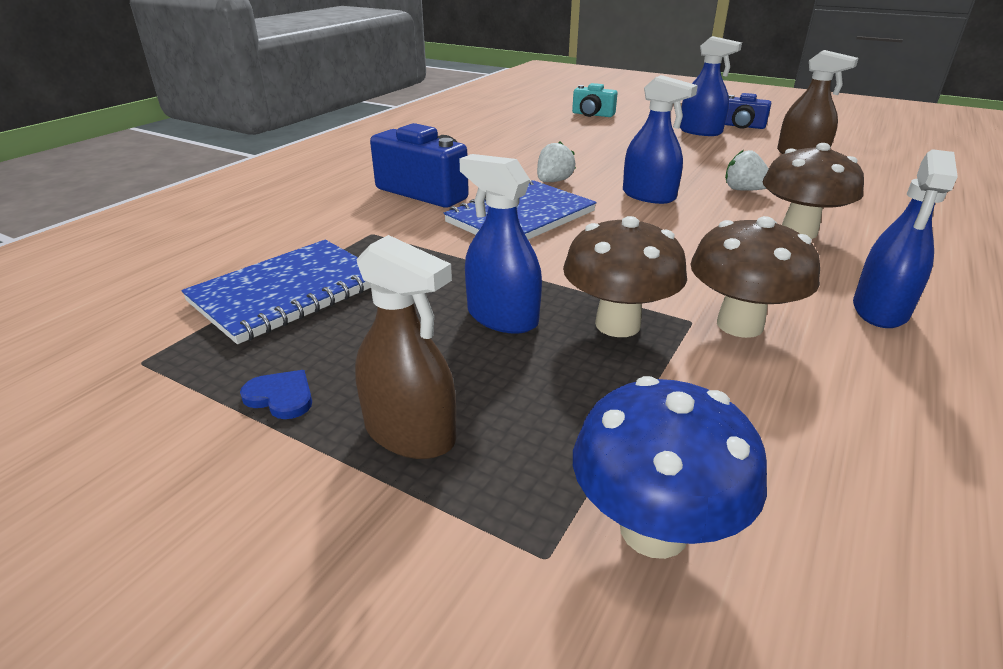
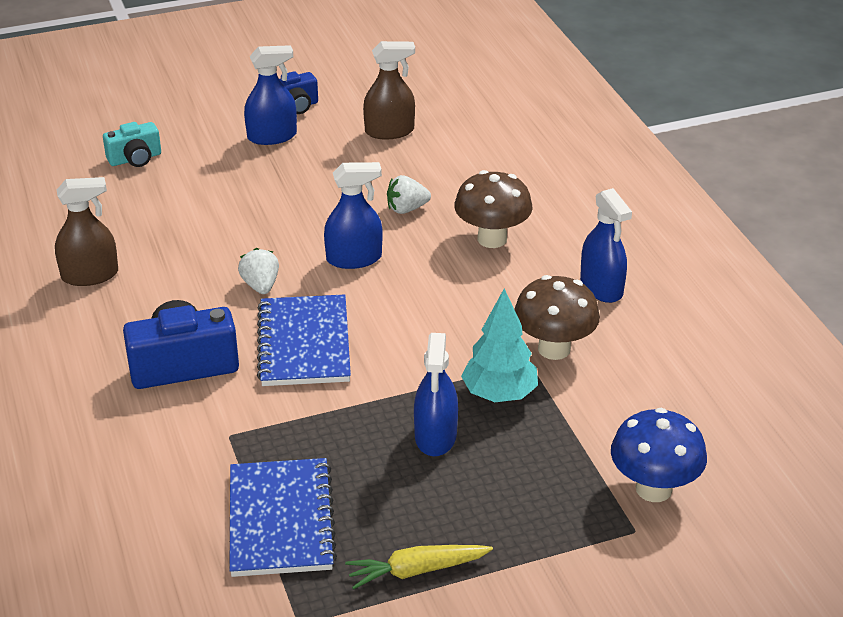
camera: 50 degrees left, 5 degrees up
(281, 397) = (416, 571): blue heart -> yellow carrot
(410, 433) = (507, 533): brown spray bottle -> brown spray bottle (90, 275)
(502, 317) = (435, 436): blue spray bottle -> blue spray bottle turned 75 degrees counterclockwise
(617, 324) = (499, 394): brown mushroom -> turquoise tree

